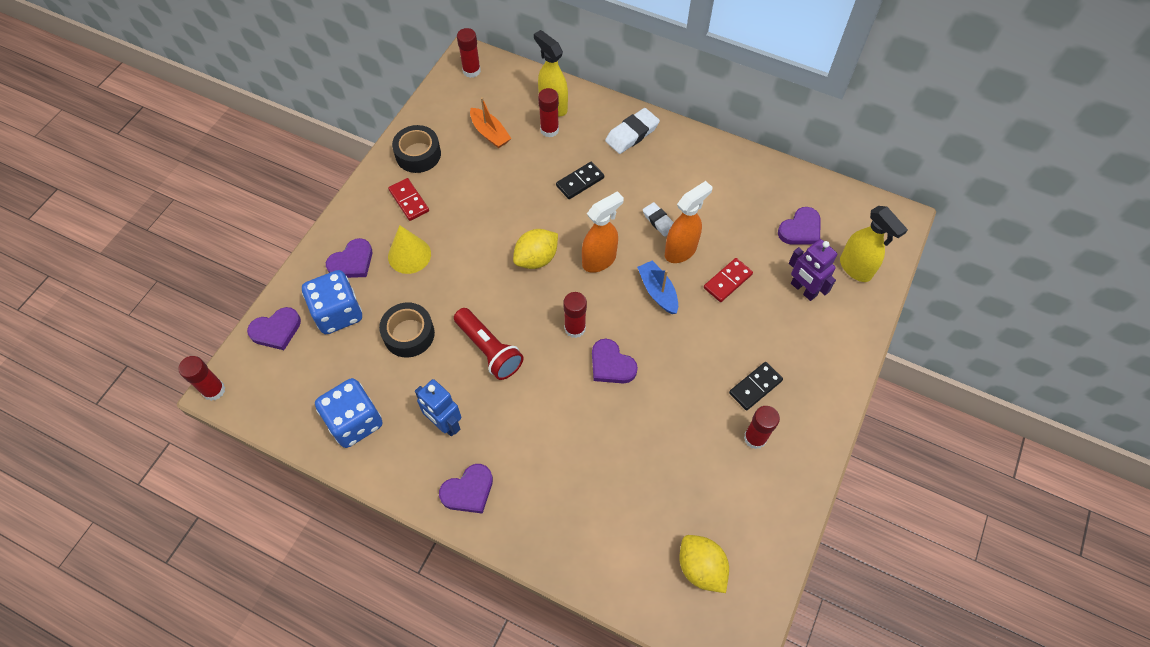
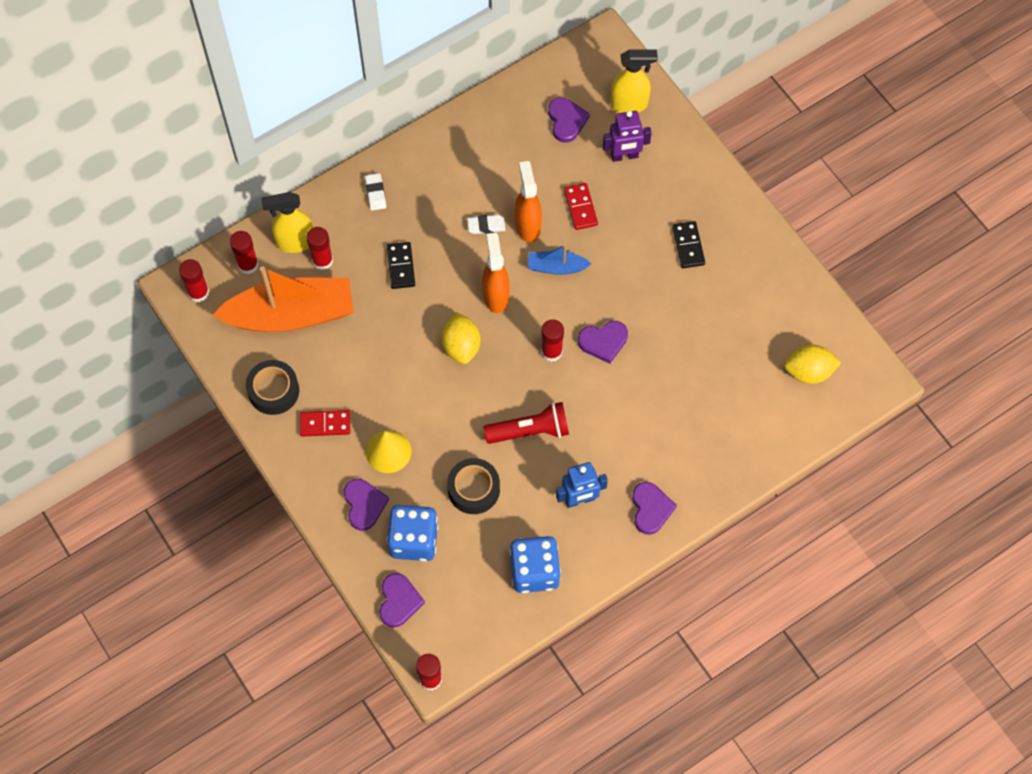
camera: 60 degrees left, 5 degrees up
(490, 133) = (291, 315): orange boat -> orange boat, size x2.15
(632, 134) = (375, 193): white eraser -> white eraser, size x0.63
(755, 438) = (730, 272): red glue stick -> red glue stick (248, 265)

